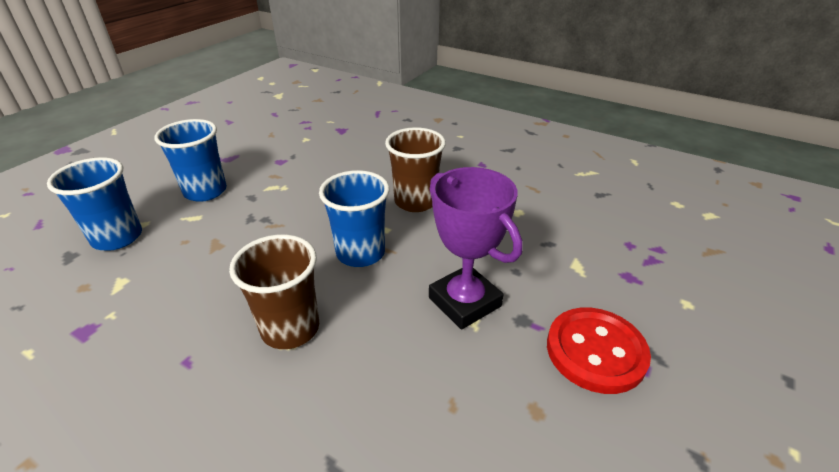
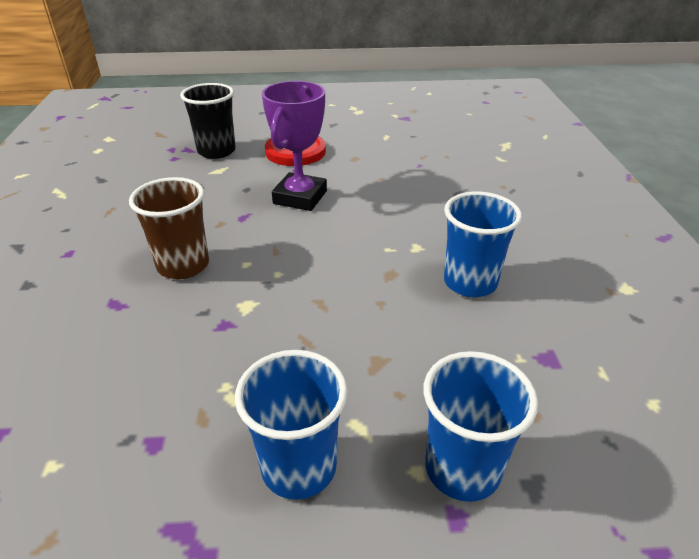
camera: 125 degrees left, 0 degrees up
(290, 328) = (405, 252): brown cup -> none
(360, 253) = (294, 261): blue cup -> blue cup (470, 282)
(633, 279) = (216, 151): none -> black cup

